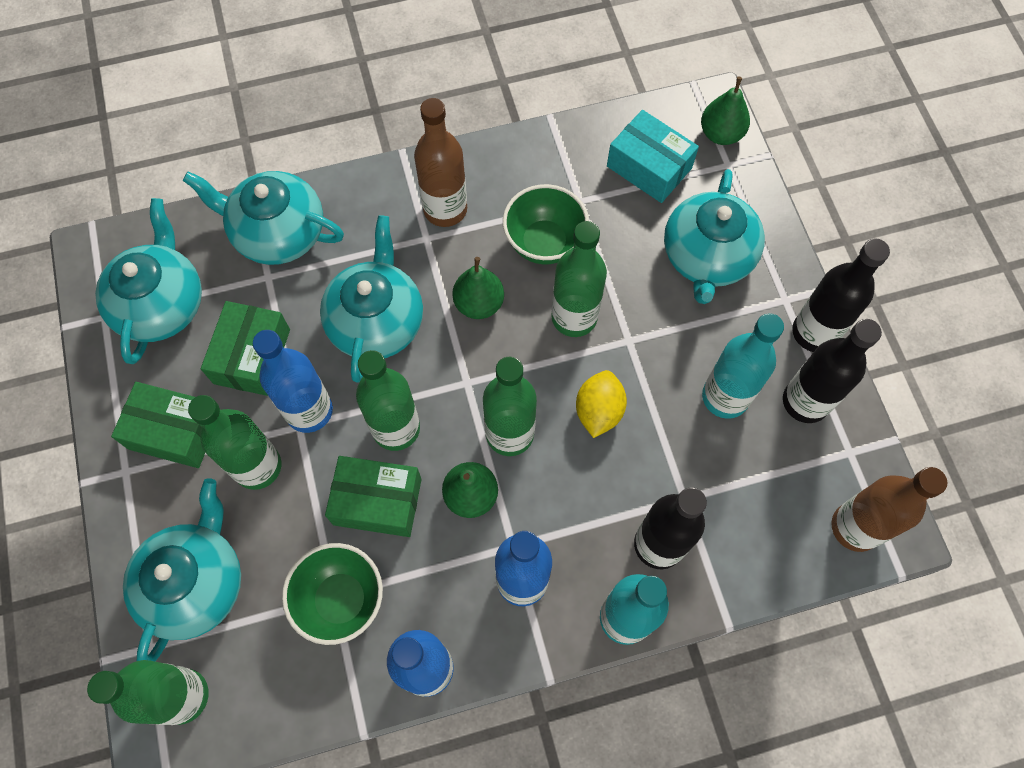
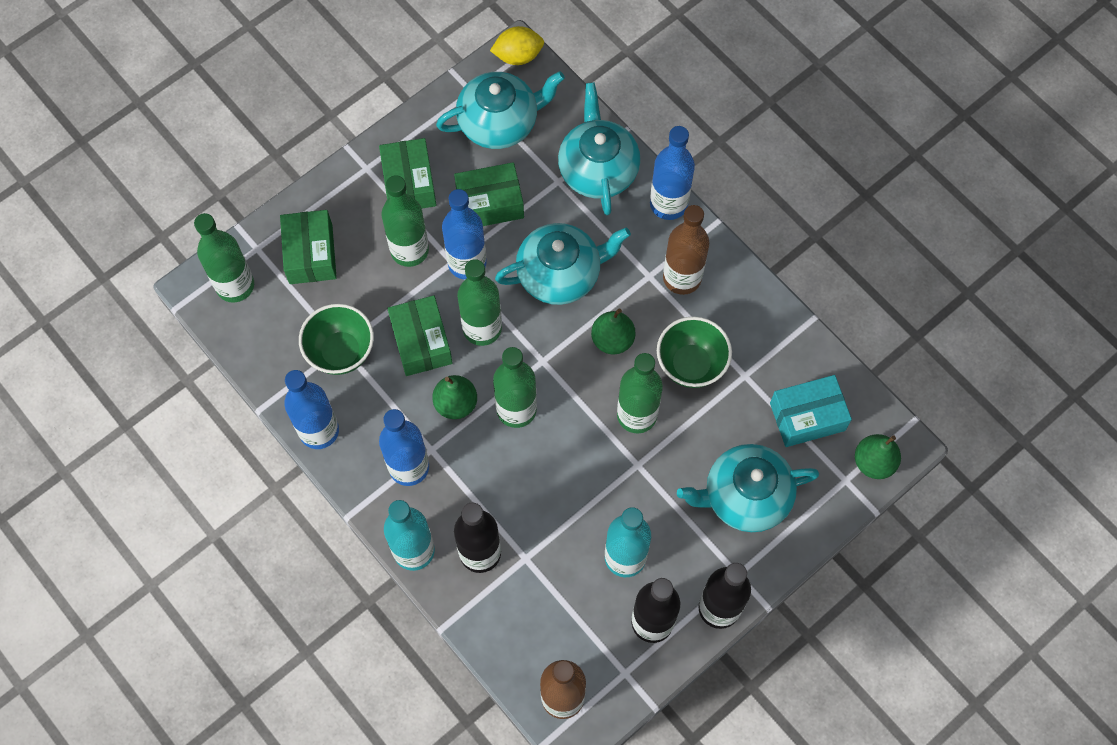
camera: 65 degrees right, 0 degrees up
(196, 583) = (311, 254): turquoise teapot -> green box
(357, 185) = (668, 204): none -> blue bottle
(598, 411) = (566, 466): yellow lemon -> yellow lemon (518, 56)
(649, 167) = (807, 417): turquoise box -> turquoise box turned 60 degrees clockwise

